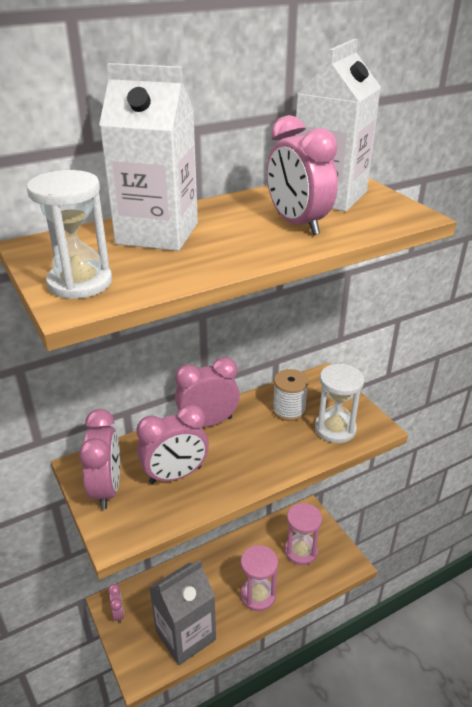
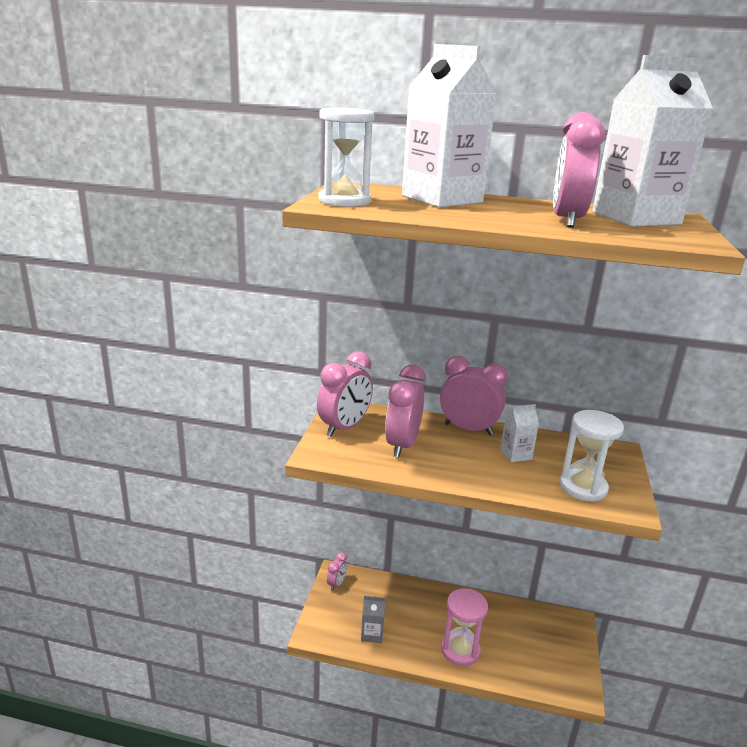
camera: 40 degrees right, 10 degrees down
(175, 475) = (402, 445): pink clock -> pink clock turned 90 degrees clockwise
(185, 635) = (372, 634): grey carton -> grey carton, size x0.46
(265, 427) = (516, 454): none -> white carton
(289, 410) = (552, 455): white spool -> none
(301, 551) = (535, 646): pink hourglass -> none

